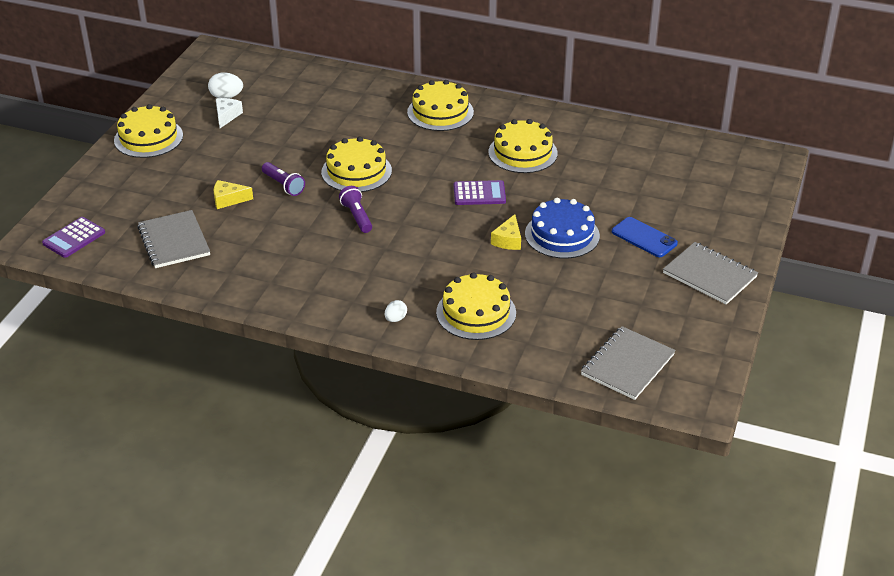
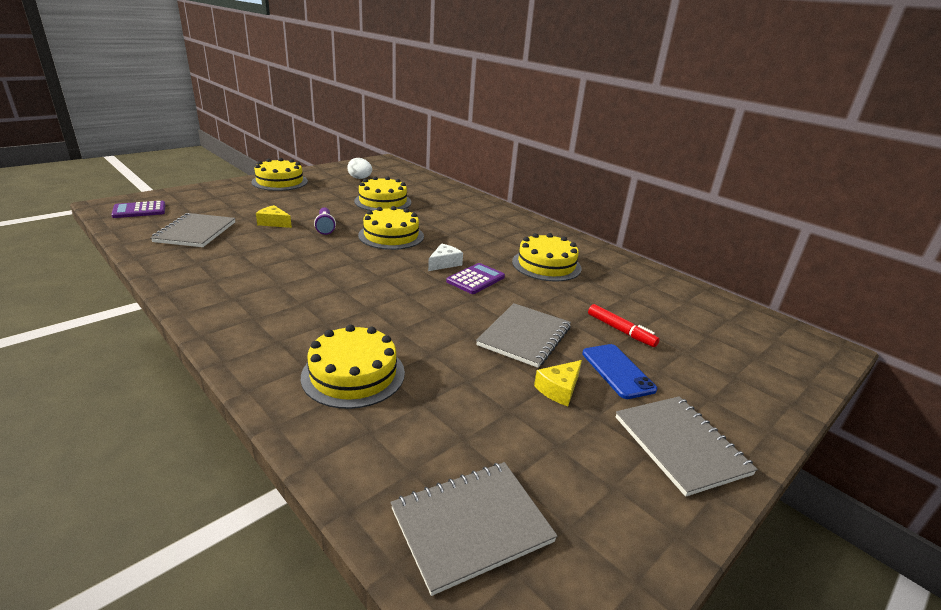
camera: 25 degrees right, 10 degrees down
(226, 116) = (345, 186): white cheese -> white cheese (444, 263)
(356, 216) = (350, 261): purple flashlight -> none
(395, 319) = (268, 348): white egg -> none
(440, 112) = (502, 223): yellow cake -> yellow cake (383, 201)
(479, 194) = (475, 279): purple calculator -> purple calculator turned 75 degrees counterclockwise
(508, 240) = (463, 322): yellow cheese -> yellow cheese (559, 389)
(562, 235) = (524, 336): blue cake -> grey notebook
(625, 201) = (620, 331): none -> red marker

